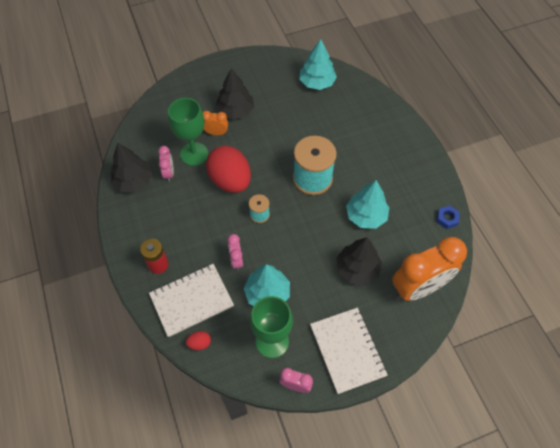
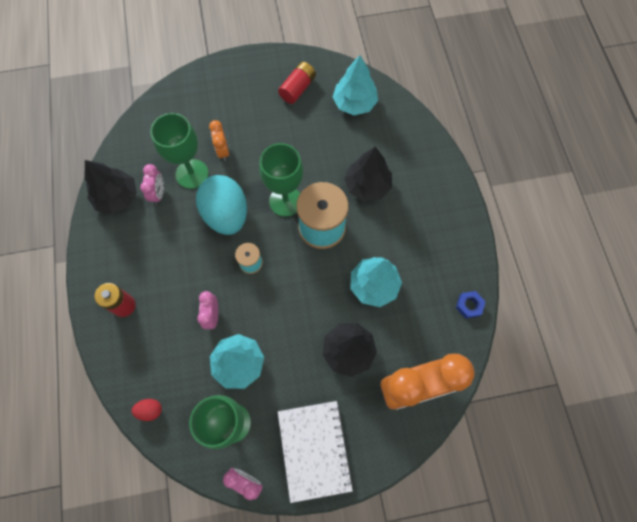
camera: 10 degrees right, 10 degrees up
(191, 300) = (152, 356): white notebook -> none
(216, 133) = (223, 151): orange clock -> orange clock turned 120 degrees counterclockwise
(230, 181) = (226, 215): red egg -> turquoise egg
(235, 110) = (251, 125): black tree -> black tree (367, 185)
(268, 78) = (297, 88): none -> red battery
(278, 163) = (285, 201): none -> green goblet

